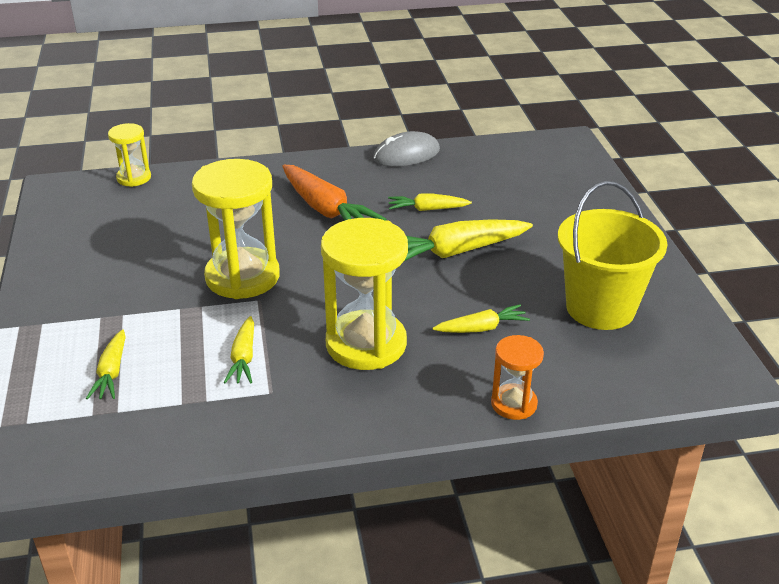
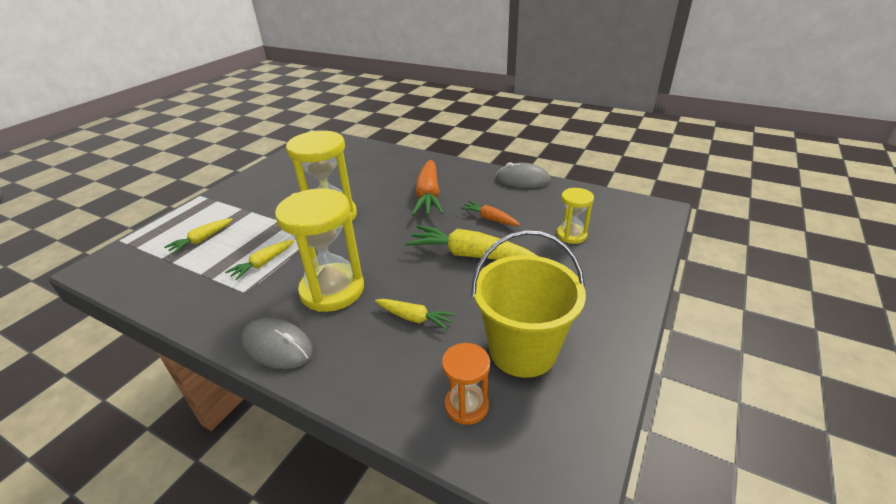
camera: 40 degrees right, 0 degrees up
(134, 178) = (359, 144): yellow hourglass -> yellow hourglass (571, 235)
(389, 414) = (277, 346): none -> grey mouse
(427, 209) = (490, 219): yellow carrot -> orange carrot
(514, 404) = (357, 391): orange hourglass -> orange hourglass (466, 405)

